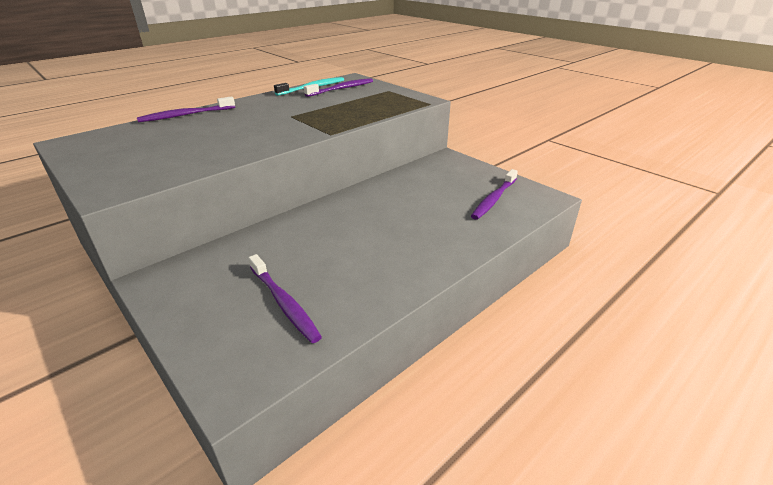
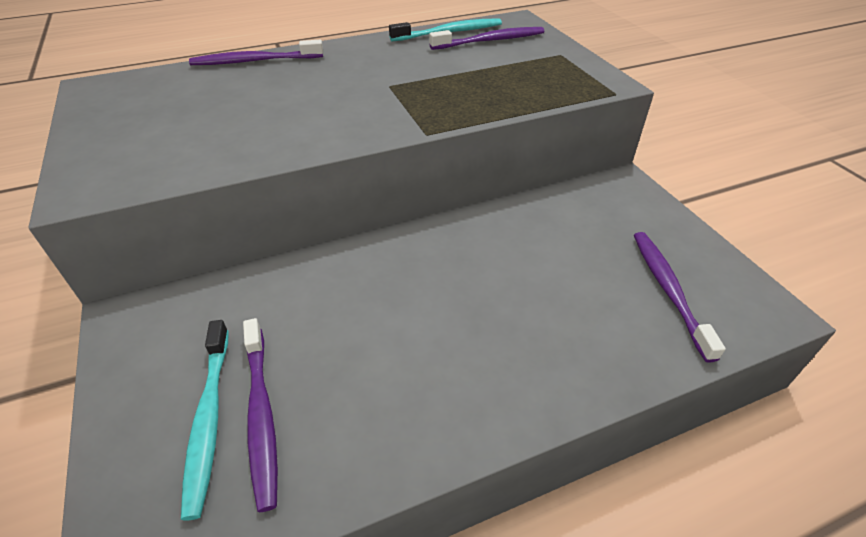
camera: 20 degrees right, 10 degrees up
(249, 313) = (209, 418): none -> turquoise toothbrush
(494, 199) = (668, 291): purple toothbrush -> purple toothbrush turned 120 degrees clockwise

